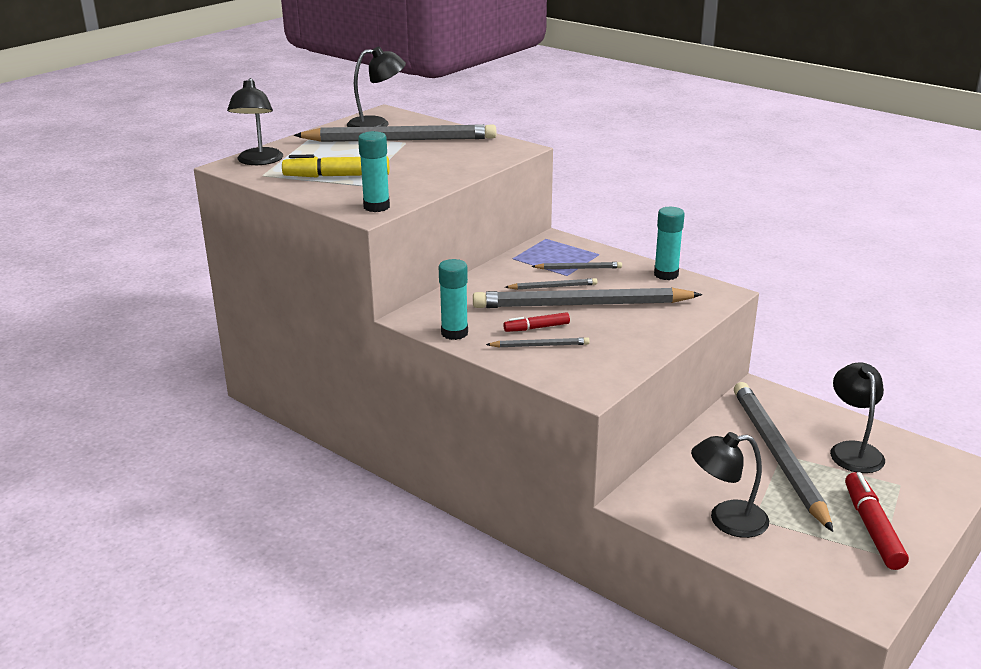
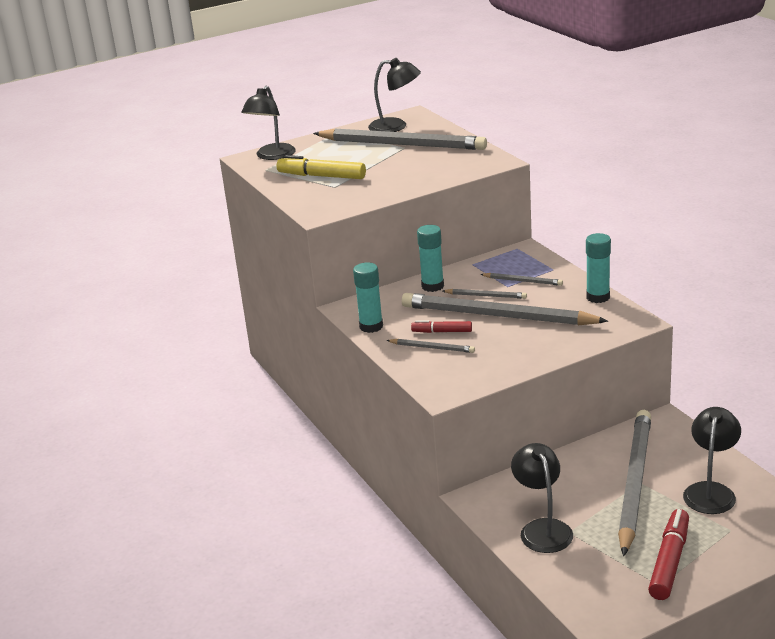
camera: 25 degrees right, 0 degrees up
(376, 207) = (329, 209): turquoise glue stick -> turquoise glue stick (432, 286)
(726, 520) = (542, 528): black lamp -> black lamp turned 60 degrees clockwise

